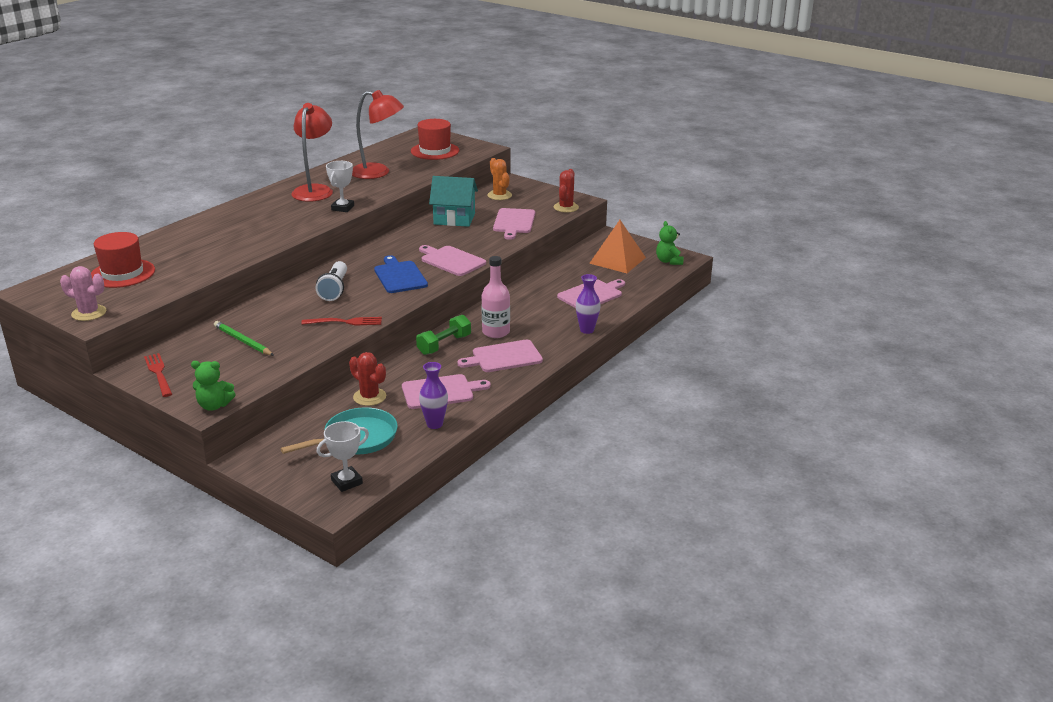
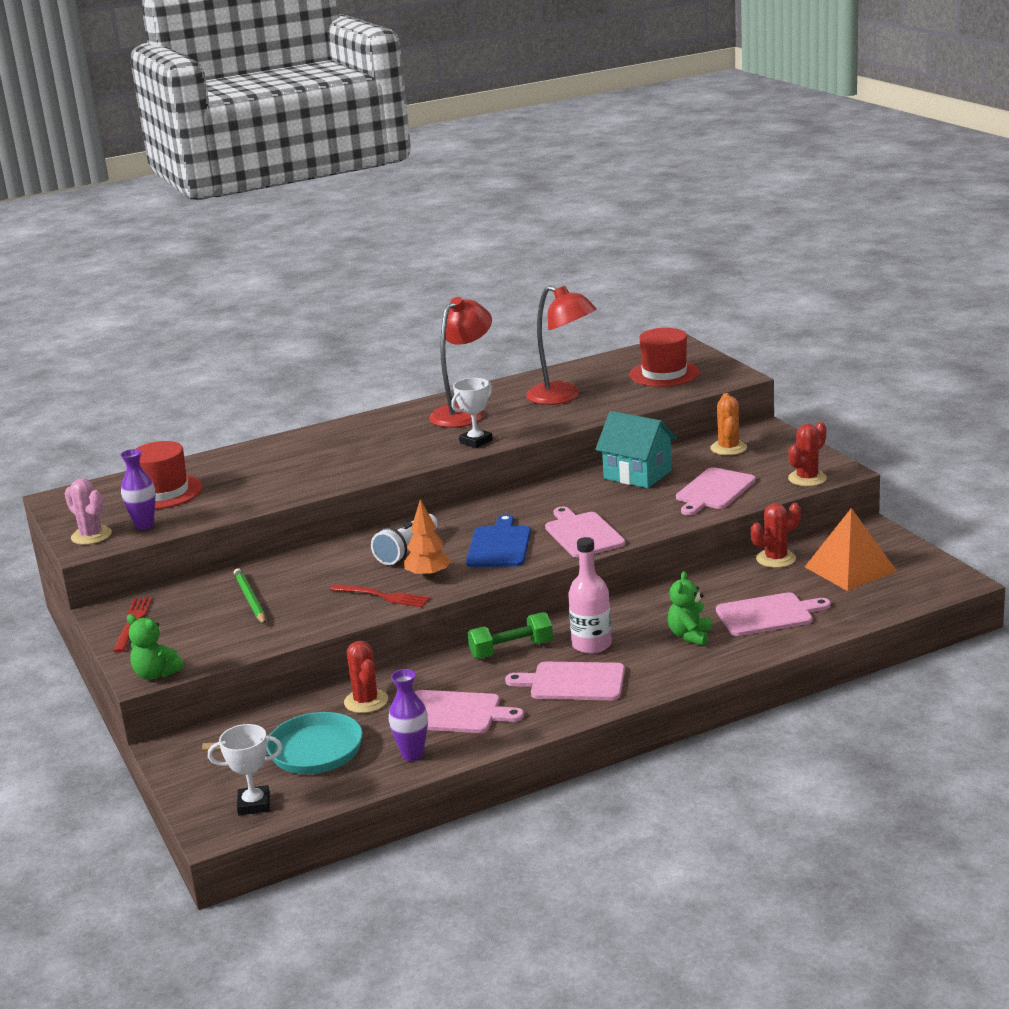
camera: 30 degrees right, 5 degrees down
(367, 304) = (428, 576): none -> orange tree
(567, 261) = (776, 559): none -> red cactus
(587, 330) = (717, 665): purple vase -> purple vase (144, 525)
(668, 261) = (927, 583): green teddy bear -> green teddy bear (690, 636)

